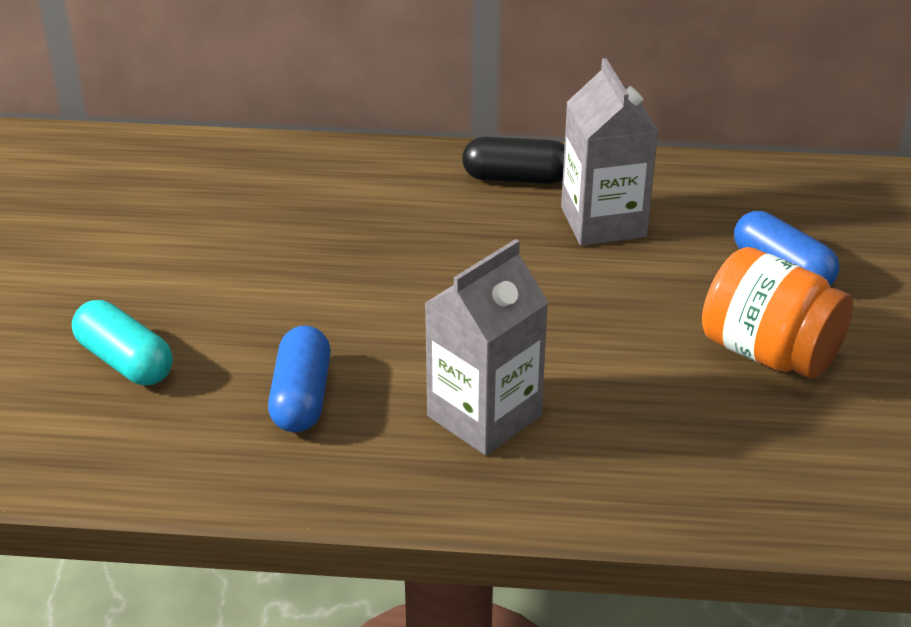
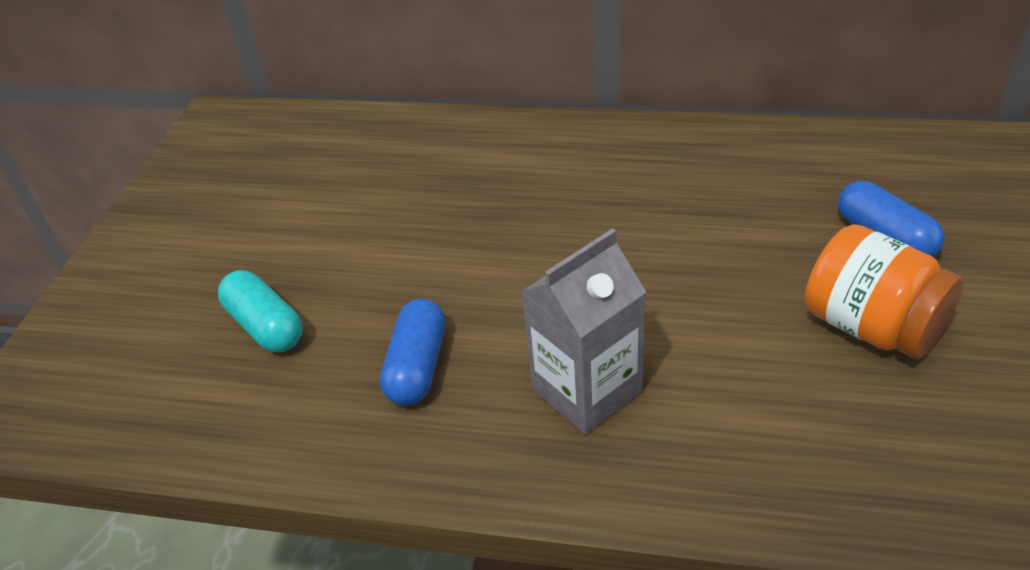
camera: 10 degrees right, 5 degrees up
(516, 178) = (634, 146): black capsule -> none
(603, 222) = (712, 189): grey carton -> none

